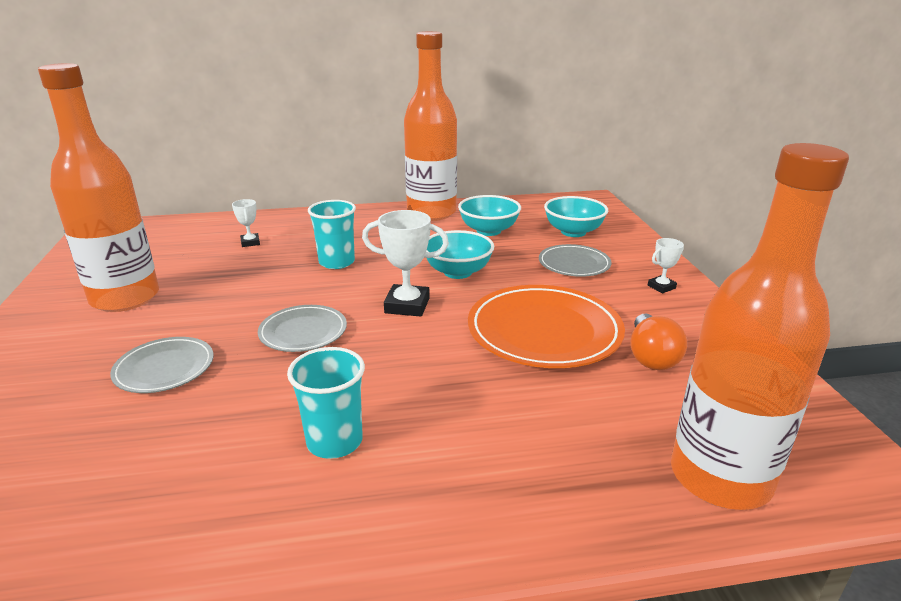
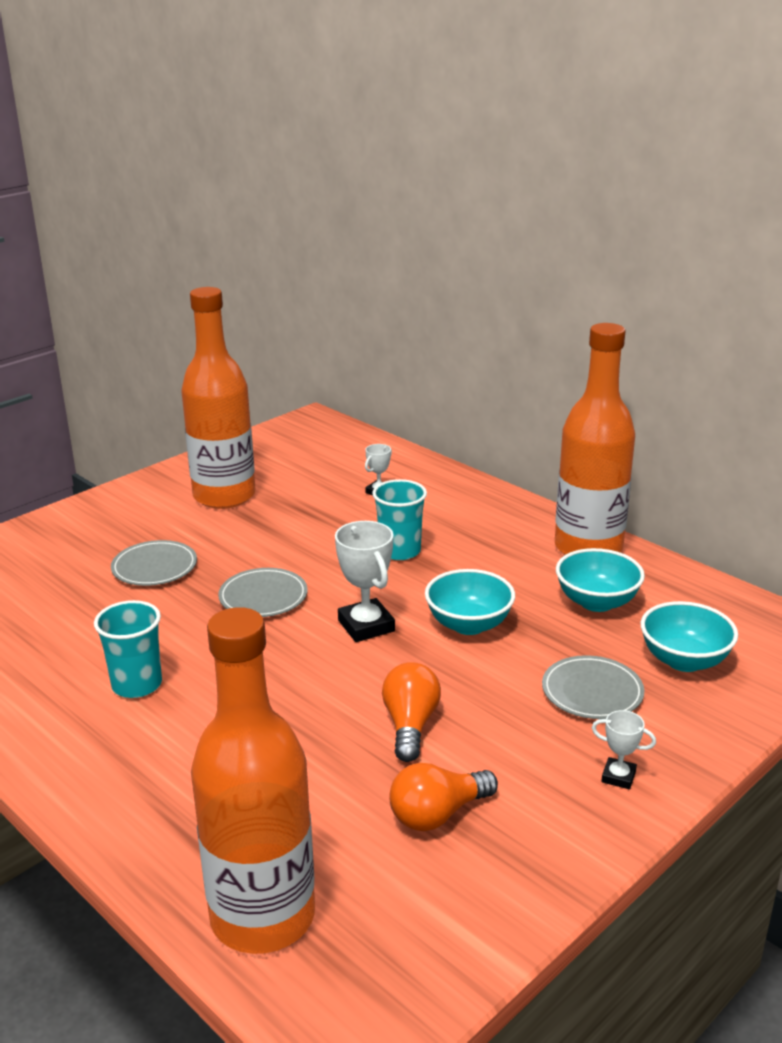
camera: 55 degrees right, 0 degrees up
(544, 331) = (410, 725): orange plate -> orange light bulb

